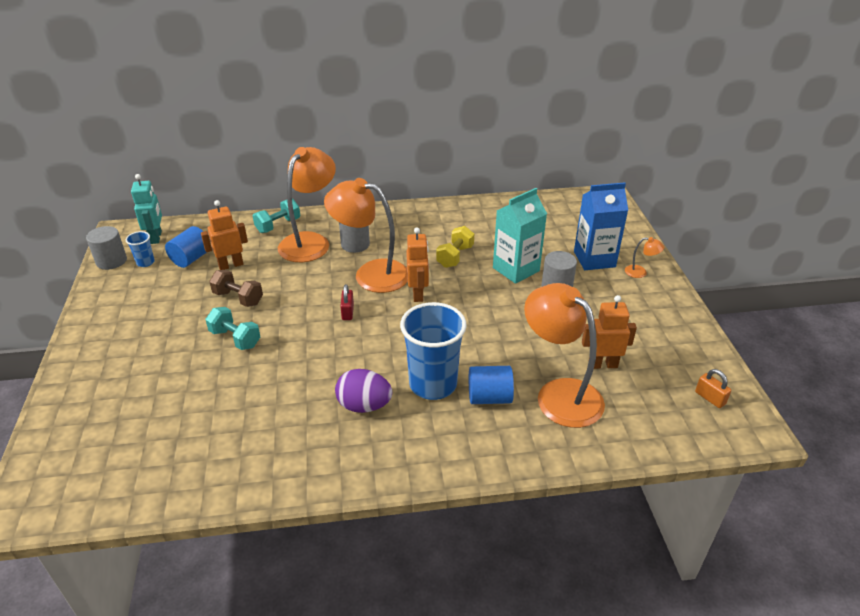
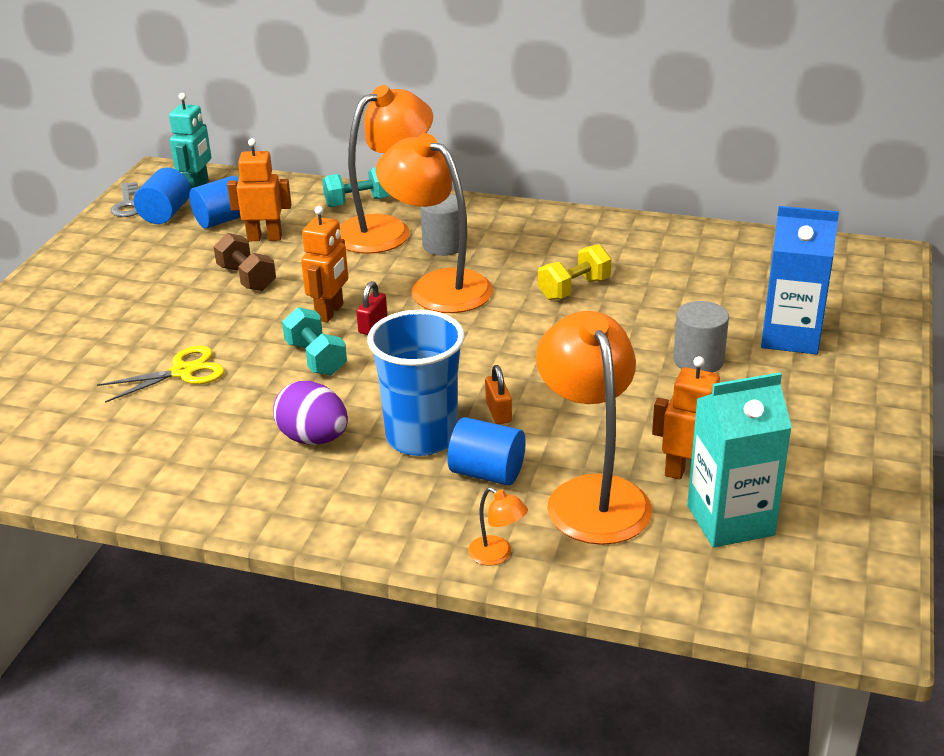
camera: 25 degrees right, 5 degrees down
(111, 261) = (128, 204): grey cylinder -> grey key
(145, 262) = (165, 214): blue cup -> blue cylinder
(235, 338) = (211, 323): turquoise dumbbell -> turquoise dumbbell (316, 358)
(239, 381) = (182, 372): none -> yellow scissors
(418, 294) = (485, 324): orange robot -> orange robot (330, 312)
(516, 269) = (653, 324): turquoise carton -> turquoise carton (730, 520)
(640, 272) = (853, 370): orange lamp -> orange lamp (497, 555)
(710, 398) = (826, 562): orange padlock -> orange padlock (498, 412)

